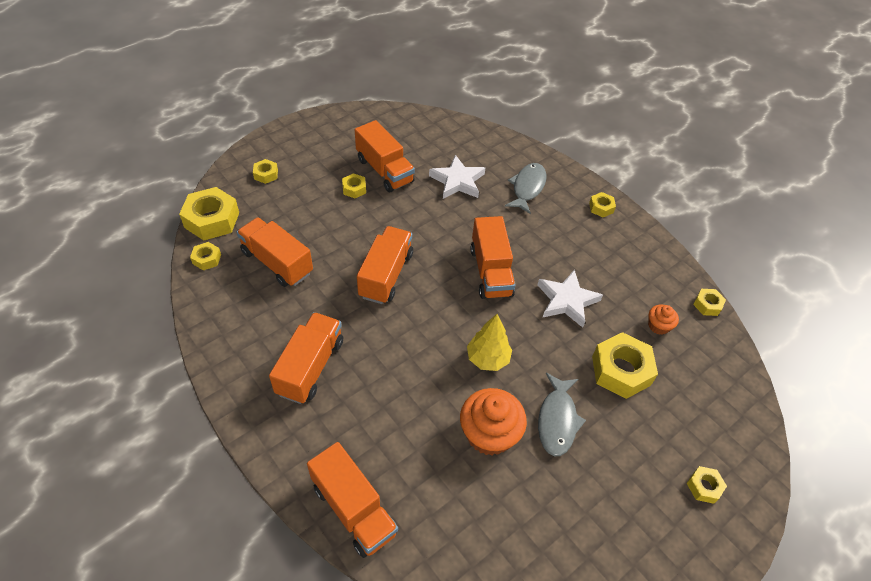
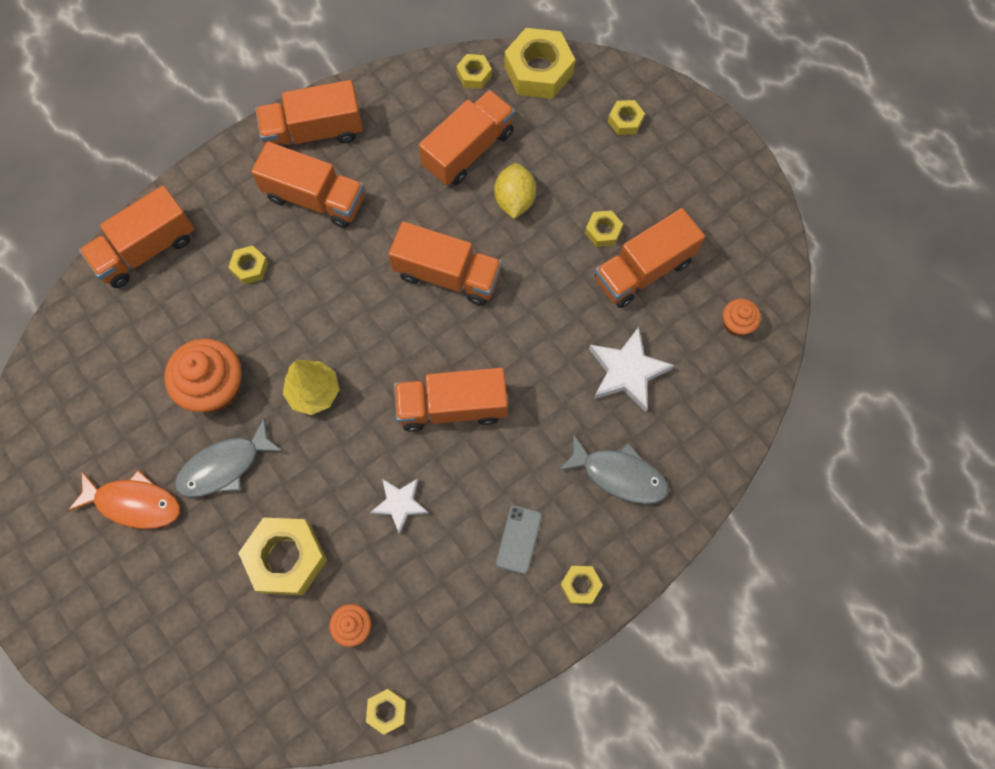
camera: 95 degrees right, 20 degrees up
(242, 371) = (313, 132): none -> orange truck
(325, 235) = (514, 200): none -> yellow lemon
(422, 131) = (736, 323): none -> orange cupcake
(557, 420) = (224, 466): grey fish -> grey fish turned 45 degrees counterclockwise
(567, 301) = (400, 504): white star -> white star, size x0.65
(578, 236) = (518, 539): none -> grey phone
(601, 490) = (134, 503): none -> orange fish
(704, 487) = (122, 627): yellow nut -> yellow nut (250, 267)

